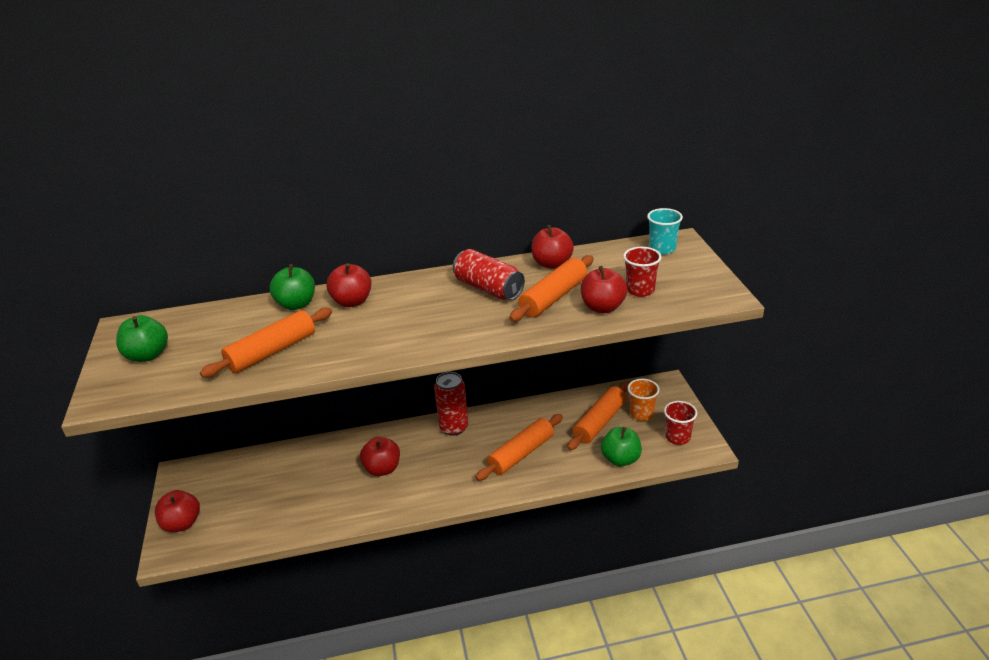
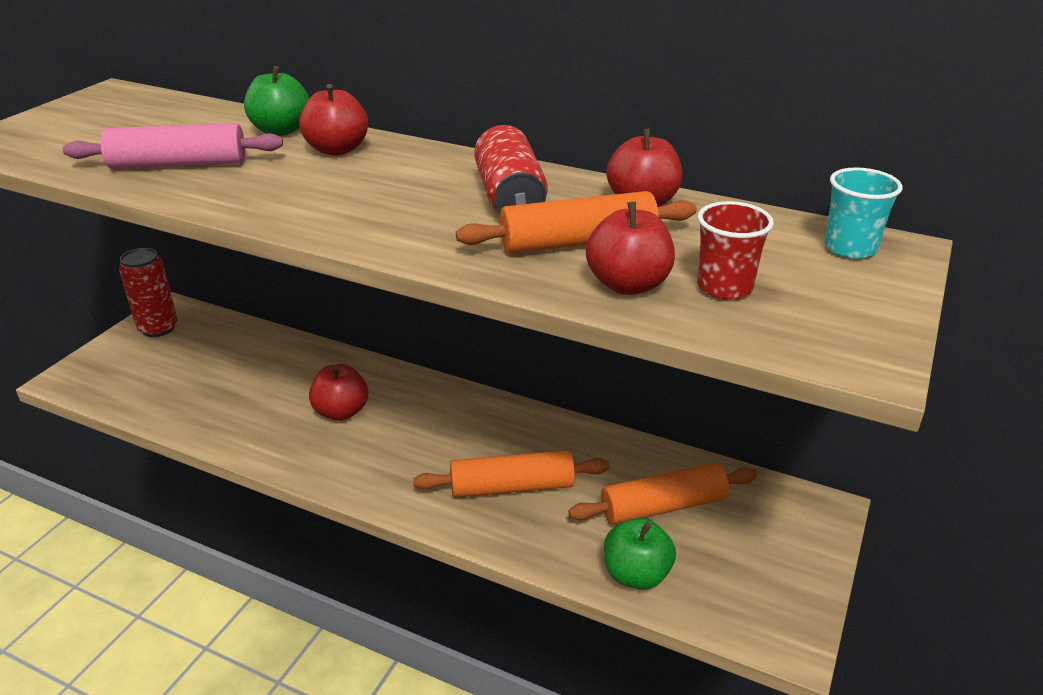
camera: 35 degrees right, 0 degrees up
(148, 355) = (82, 122): green apple -> none
(182, 523) = (110, 359): red apple -> none
(272, 352) = (178, 164): orange rolling pin -> pink rolling pin
(454, 427) = (471, 409): red can -> red can (158, 328)
(641, 414) = (738, 530): orange cup -> none
(677, 437) = (759, 596): red cup -> none

